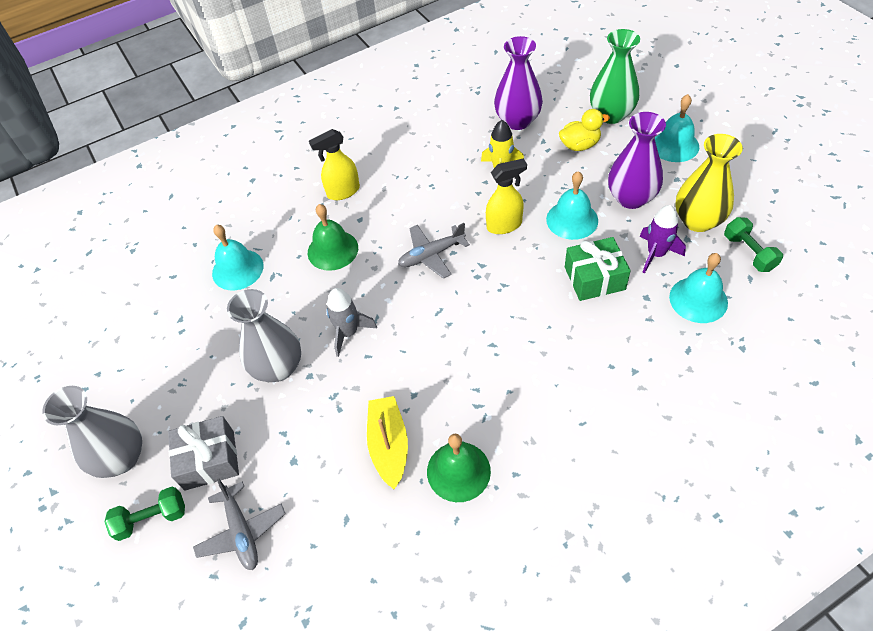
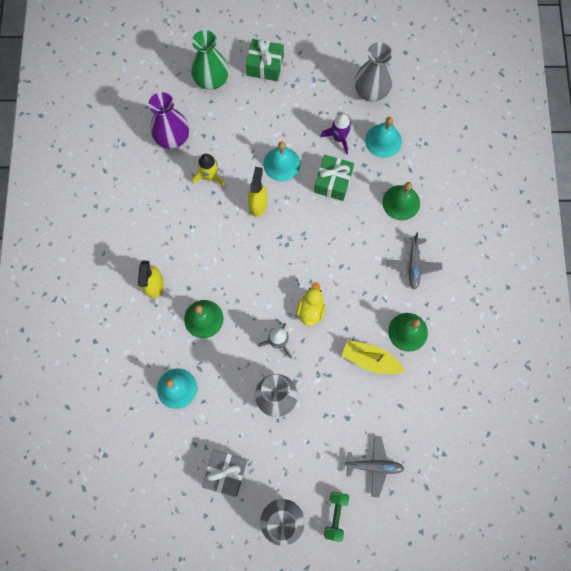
camera: 65 degrees left, 20 degrees up
(209, 460) = (317, 466): grey gift -> grey gift (226, 473)
(431, 255) = (251, 261): grey plane -> grey plane (413, 265)
(579, 145) = (224, 117): yellow duck -> yellow duck (311, 310)
(631, 198) = (289, 120): purple vase -> none
(633, 364) = (401, 202): none -> green bell
(674, 145) = (265, 66): turquoise bell -> green gift
(697, 220) = (331, 99): yellow vase -> none
(749, 252) = (371, 92): green dumbbell -> grey vase

